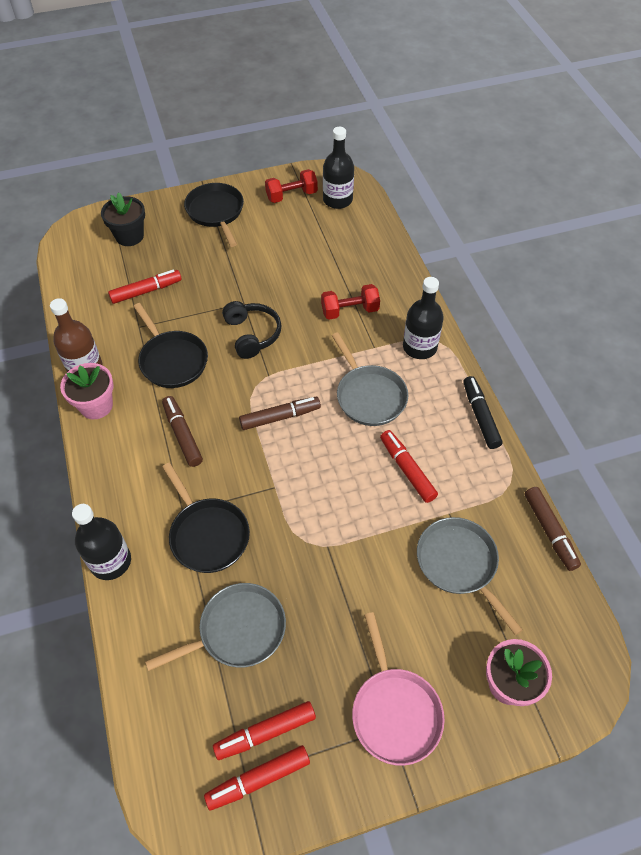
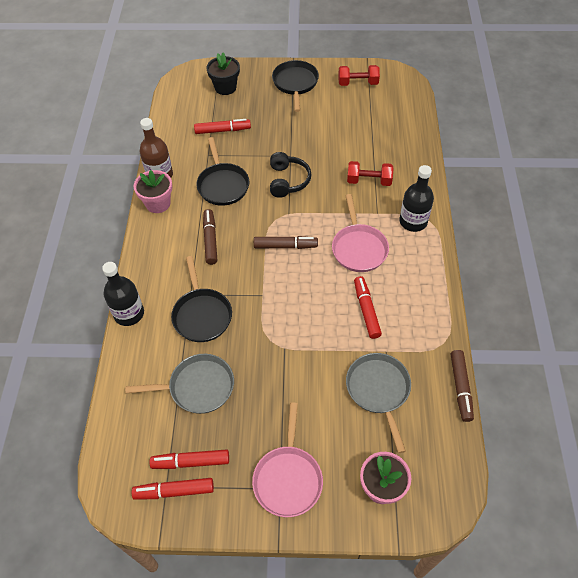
camera: 20 degrees right, 0 degrees up
(337, 200) = (392, 94): black bottle -> none
(369, 396) = (358, 248): grey pan -> pink pan
(480, 416) = (440, 286): black marker -> none

